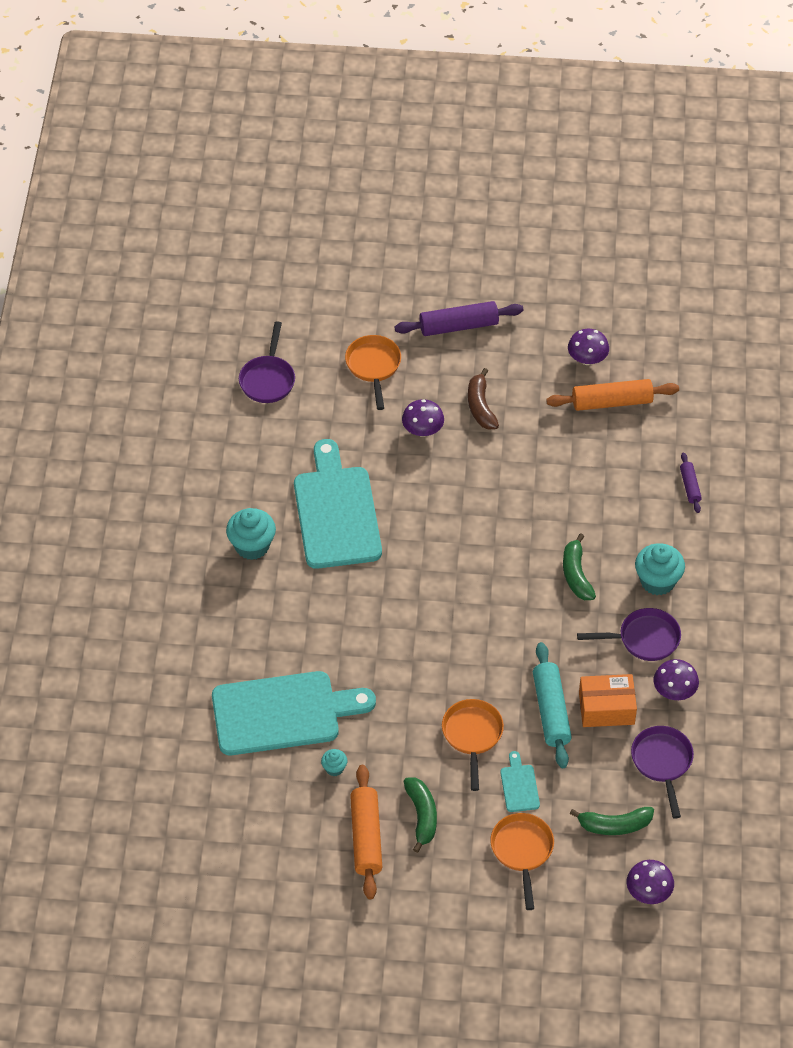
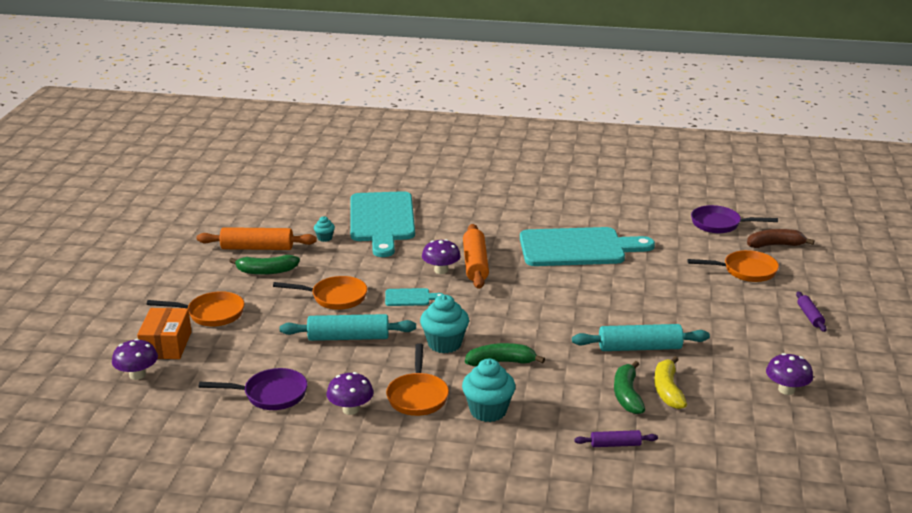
camera: 95 degrees right, 25 degrees down
(252, 546) = (543, 213): turquoise cupcake -> turquoise cupcake (444, 344)
(422, 430) = (673, 291): purple mushroom -> purple mushroom (441, 270)
(458, 326) = (810, 316): purple rolling pin -> purple rolling pin, size x0.54
(480, 406) = (708, 322): brown banana -> brown banana (775, 245)
(519, 786) = (276, 316): turquoise cutting board -> turquoise cutting board (410, 297)
(534, 463) = (639, 348): none -> turquoise rolling pin
(602, 445) = (667, 390): none -> yellow banana
(606, 708) = (342, 367): orange box -> orange box (166, 345)
(612, 402) = (728, 401): orange rolling pin -> orange rolling pin (475, 264)
(614, 825) = (215, 362): green banana -> green banana (627, 395)
(644, 639) = (417, 396): purple pan -> orange pan

